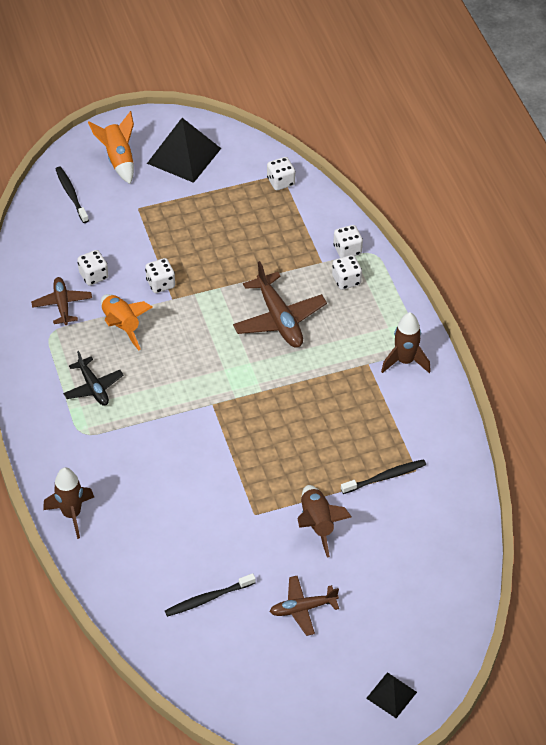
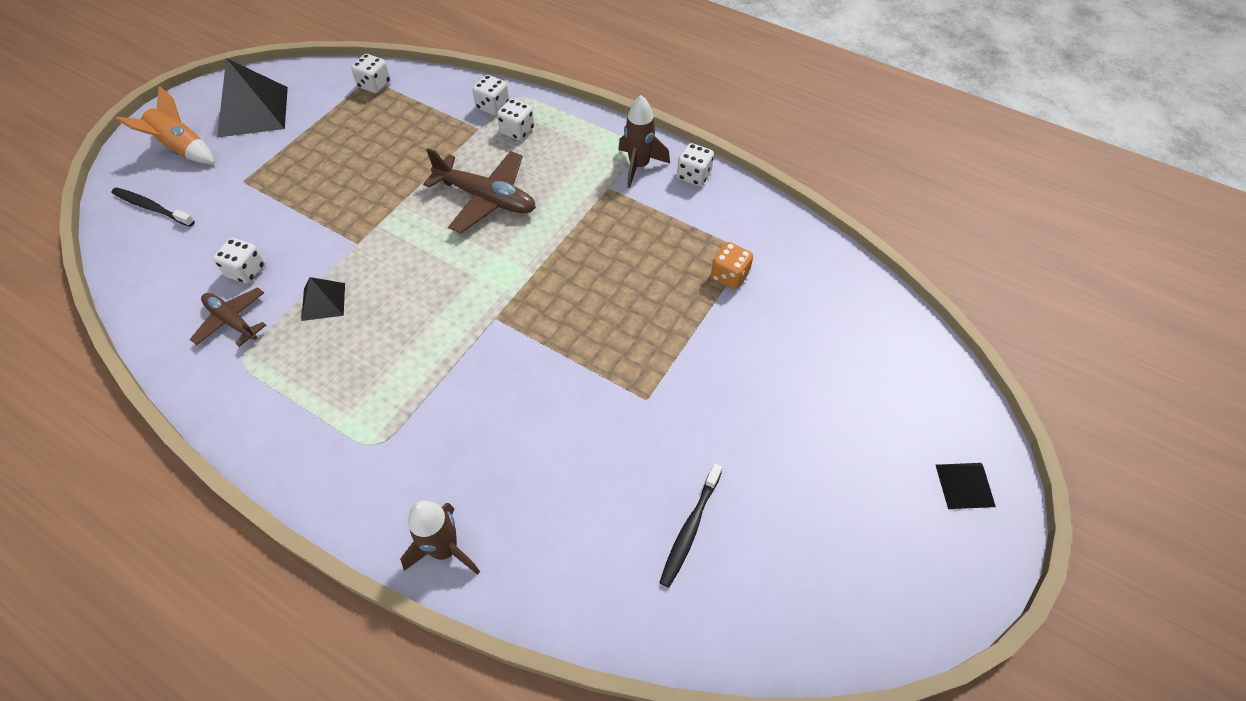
camera: 40 degrees left, 5 degrees up
(93, 387) = (345, 385): black plane -> none
(122, 326) = (323, 301): orange rocket -> black pyramid
(160, 284) = (331, 236): white dice -> white dice (694, 176)
(302, 608) = (792, 462): brown plane -> none
(317, 524) = (716, 364): brown rocket -> none
(385, 477) = (729, 276): black toothbrush -> orange dice

